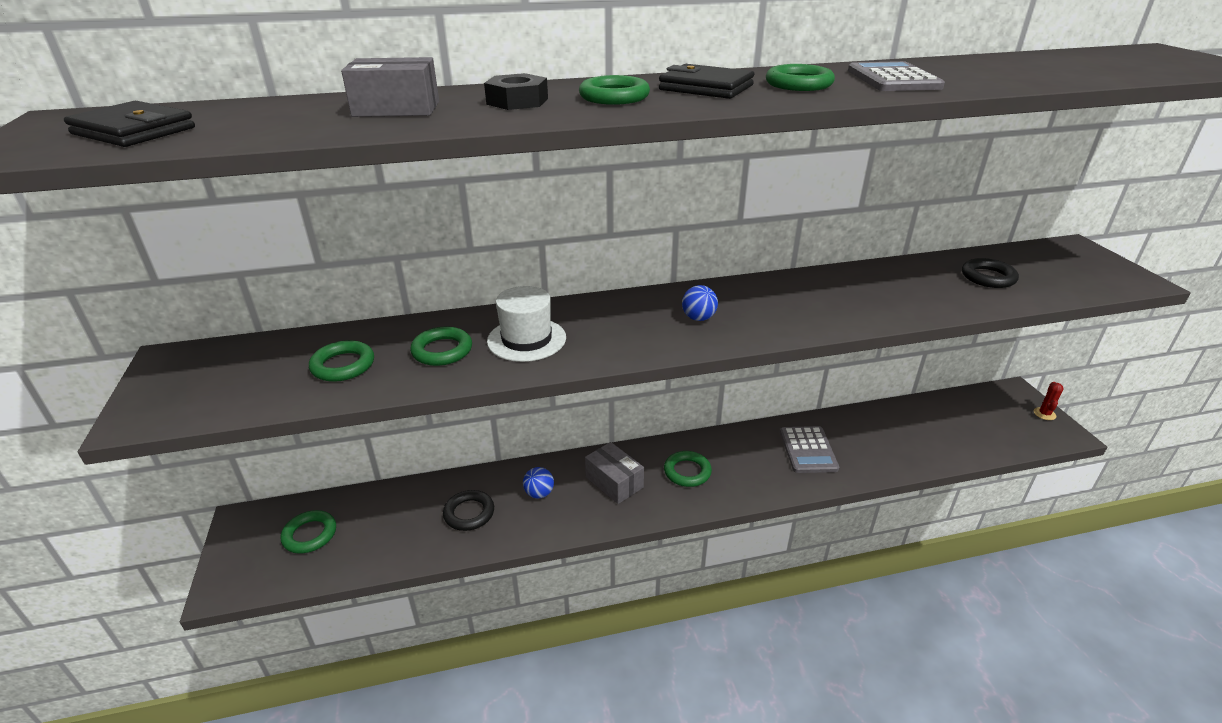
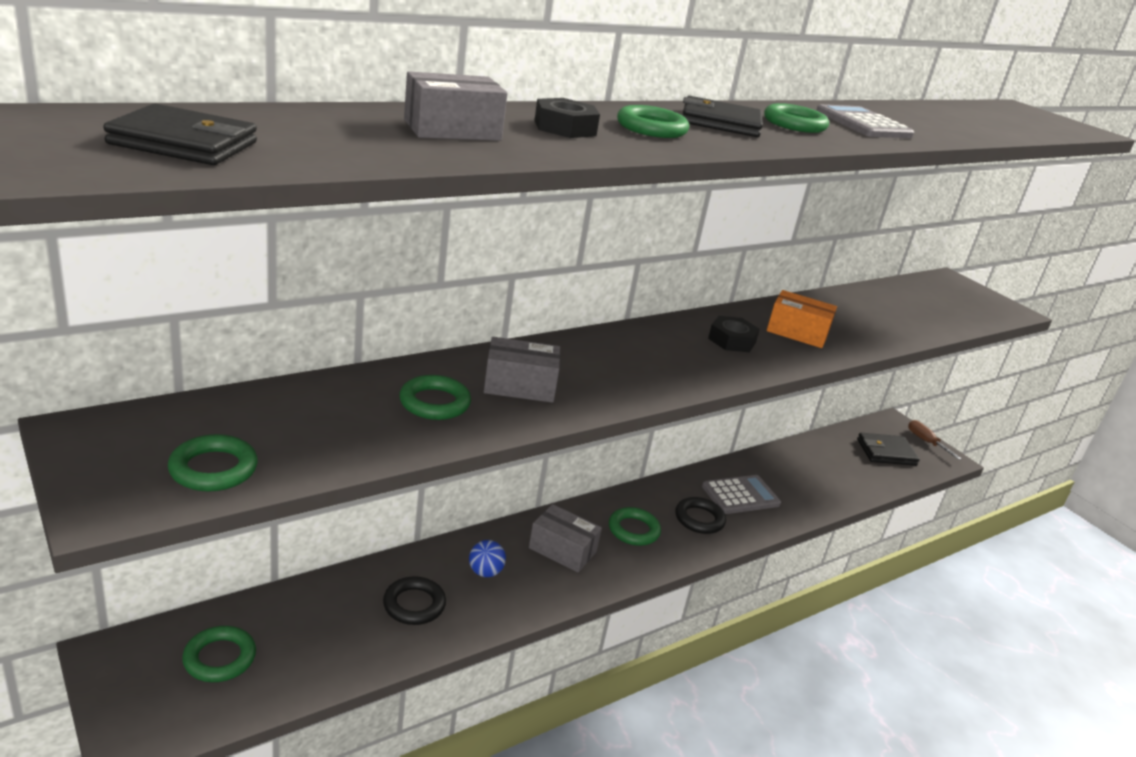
camera: 25 degrees left, 5 degrees down
(343, 365) = (328, 426): green ring -> green ring (213, 469)
(526, 339) = (520, 386): white hat -> grey box
(698, 318) = (678, 356): blue ball -> none
(766, 305) = (731, 340): none -> black nut
(808, 450) = (740, 495): grey calculator -> grey calculator turned 90 degrees counterclockwise
(845, 299) = (797, 332): none -> orange box
(988, 277) = (901, 309): black ring -> black ring (699, 519)
(990, 421) = (886, 452): none -> black wallet
(1044, 414) = (925, 441): red cactus -> brown screwdriver

